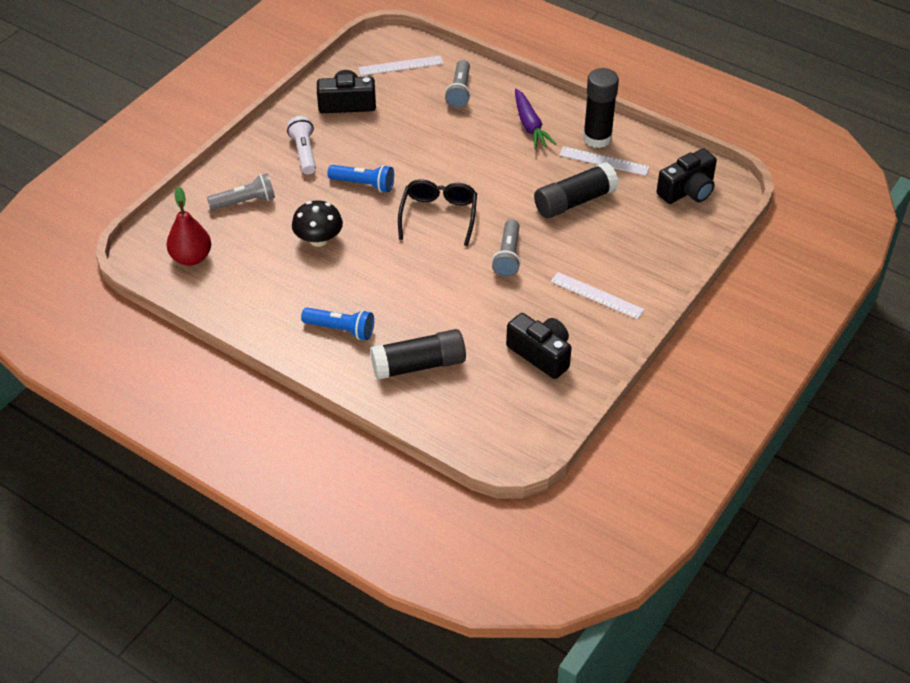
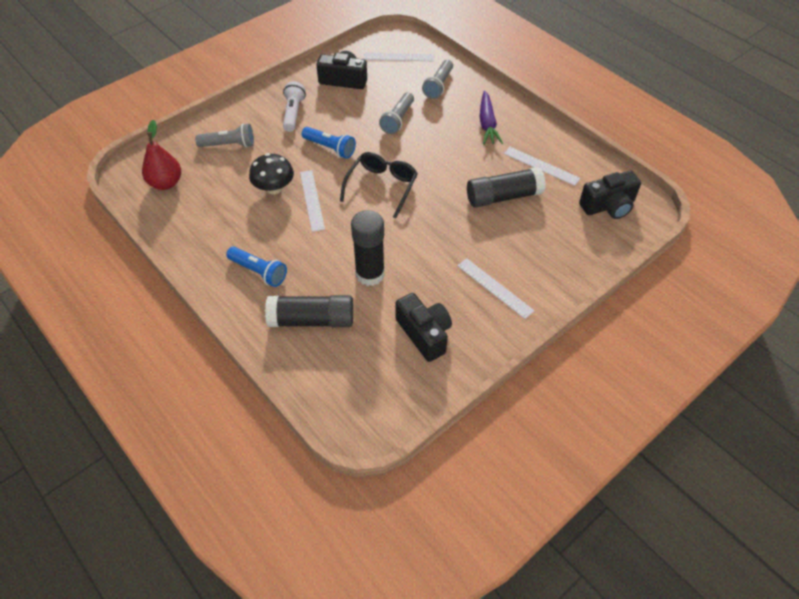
camera: 15 degrees right, 5 degrees up
(367, 244) = (312, 200): none -> white ruler
(508, 256) = (428, 235): grey flashlight -> grey flashlight (398, 120)
(597, 138) = (541, 145): black glue stick -> black glue stick (370, 274)

